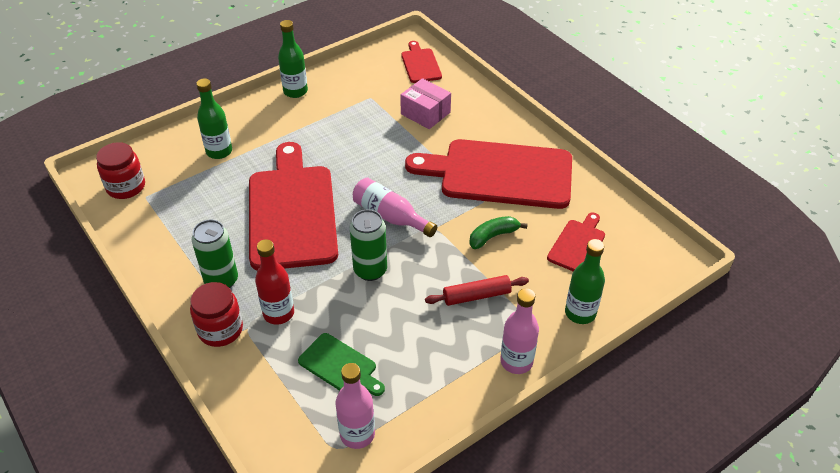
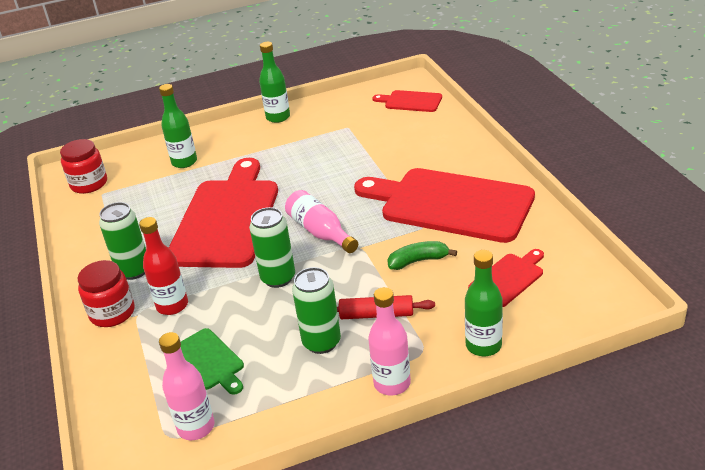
camera: 20 degrees right, 10 degrees down
(420, 64) = (410, 101): red cutting board -> red cutting board turned 75 degrees counterclockwise
(425, 113) = (396, 144): pink box -> none
(438, 331) = (321, 342): none -> green can

